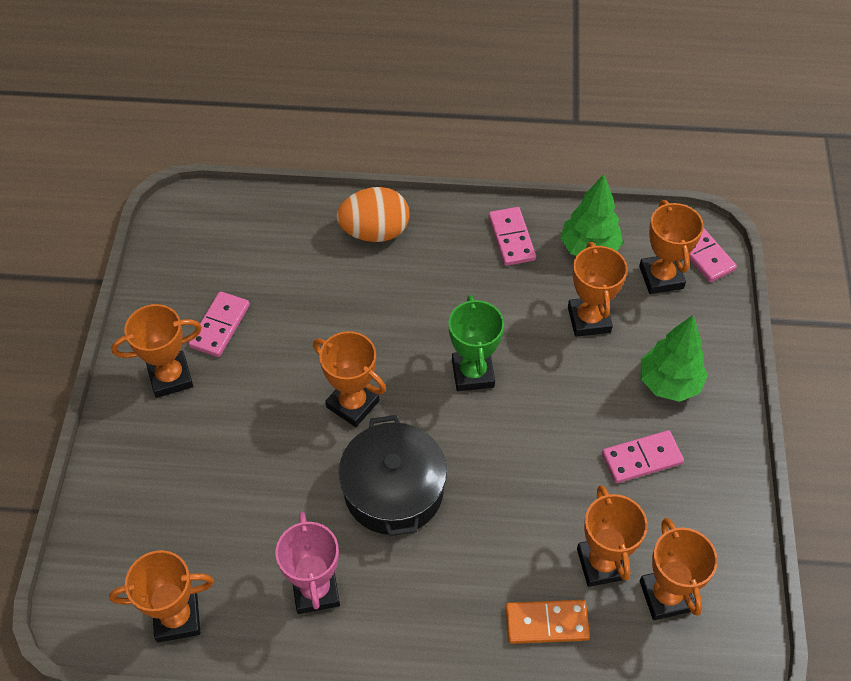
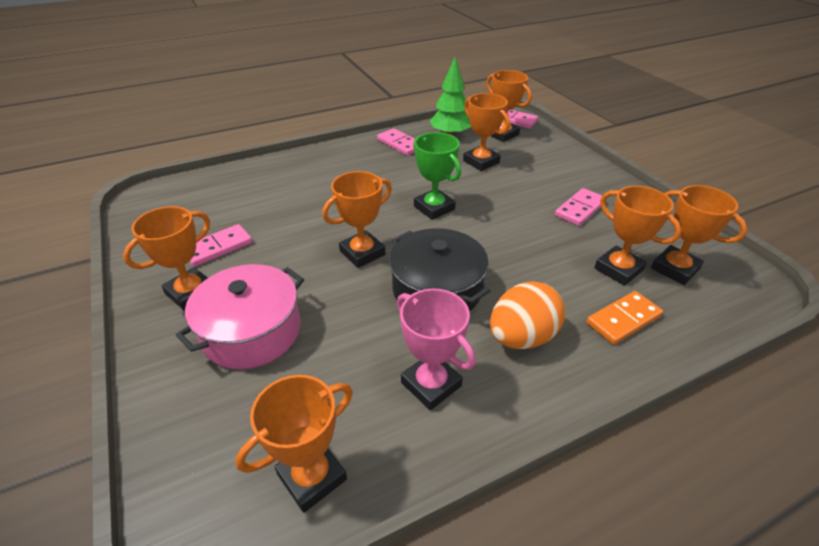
camera: 30 degrees left, 15 degrees down
(200, 452) = (252, 331): none -> pink pot
(220, 326) = (218, 247): pink domino -> pink domino turned 60 degrees clockwise
(353, 404) = (362, 253): orange trophy -> orange trophy turned 45 degrees counterclockwise
(375, 232) = (307, 166): orange egg -> orange egg (521, 337)
(668, 383) = (555, 172): green tree -> none

